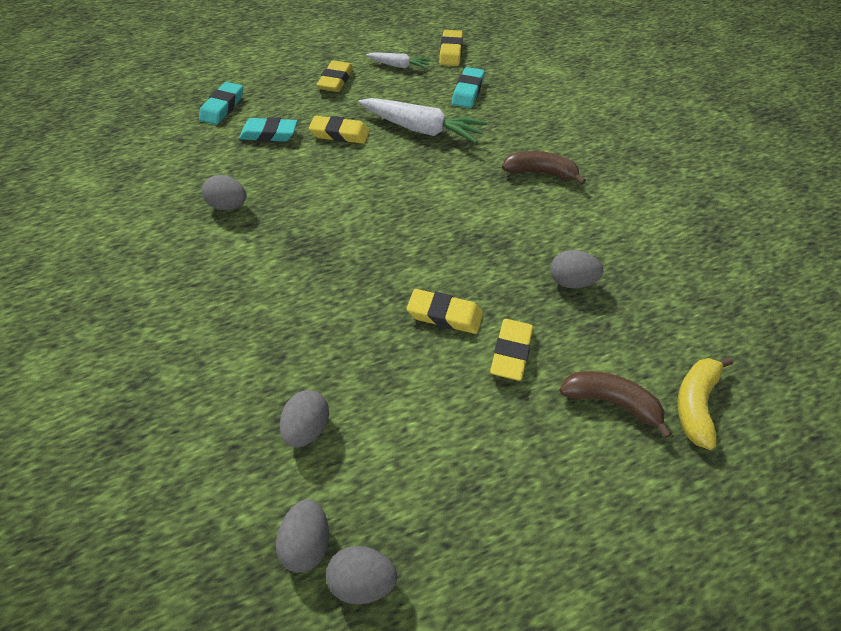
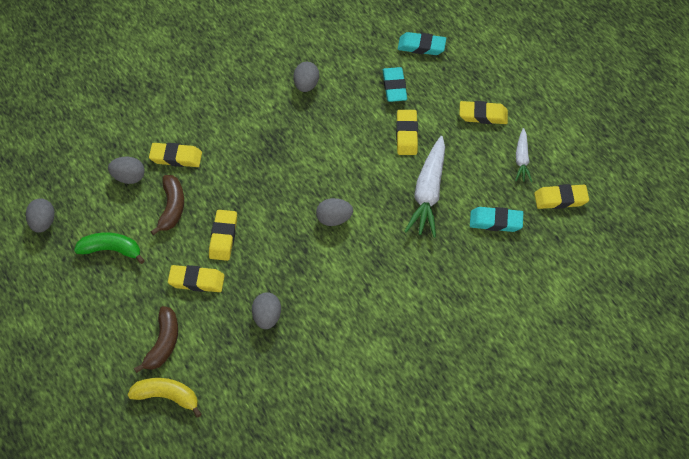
camera: 80 degrees right, 5 degrees up
(291, 359) = (176, 157): none -> yellow eraser
(307, 543) = (61, 193): grey egg -> grey egg (334, 219)
(441, 464) = (111, 250): none -> green banana
(540, 173) = (390, 289): brown banana -> brown banana (172, 208)

